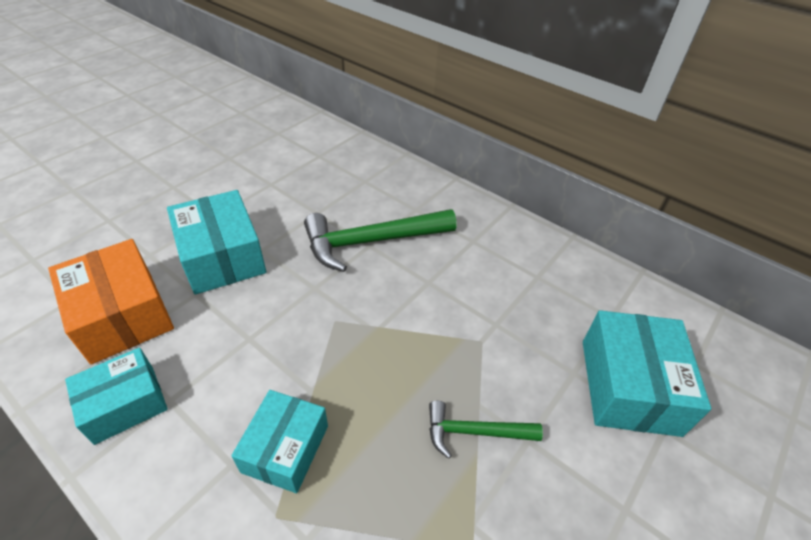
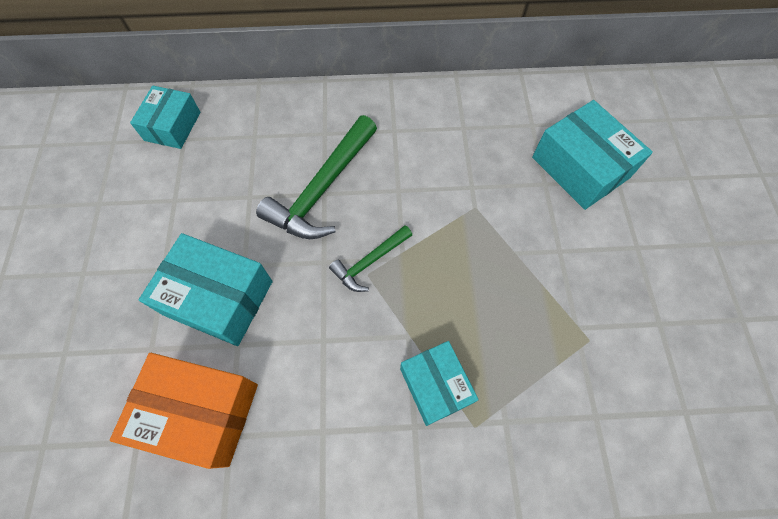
camera: 40 degrees left, 20 degrees up
(125, 404) = (294, 464): turquoise box -> turquoise box (172, 126)
(474, 432) = (528, 273): green hammer -> green hammer (369, 262)

